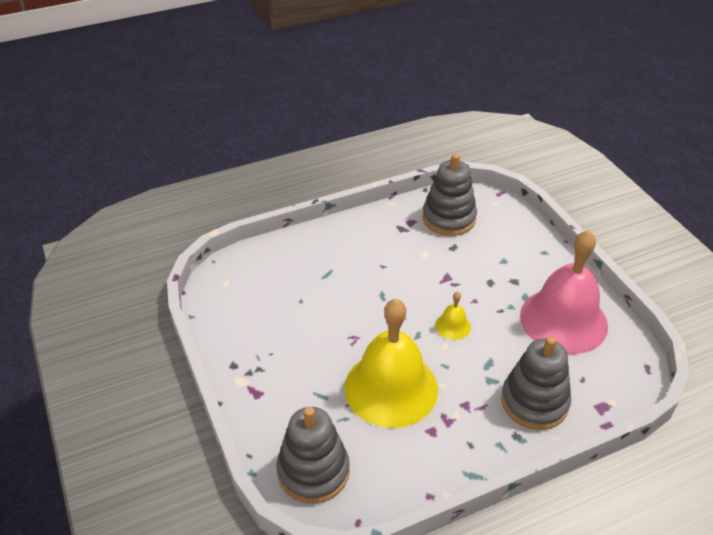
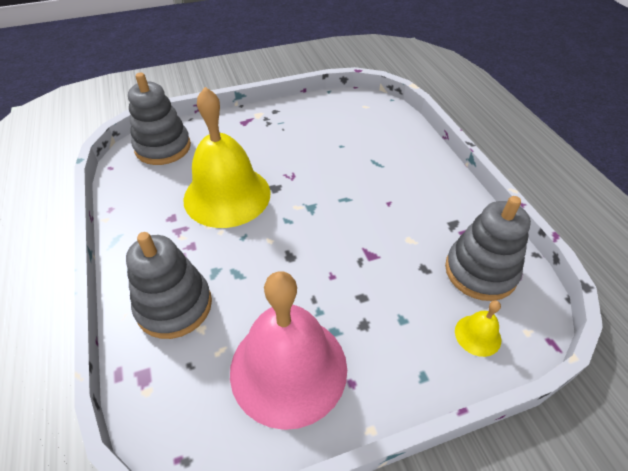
camera: 95 degrees right, 5 degrees up
(453, 326) = (295, 250): yellow bell -> yellow bell (477, 335)

